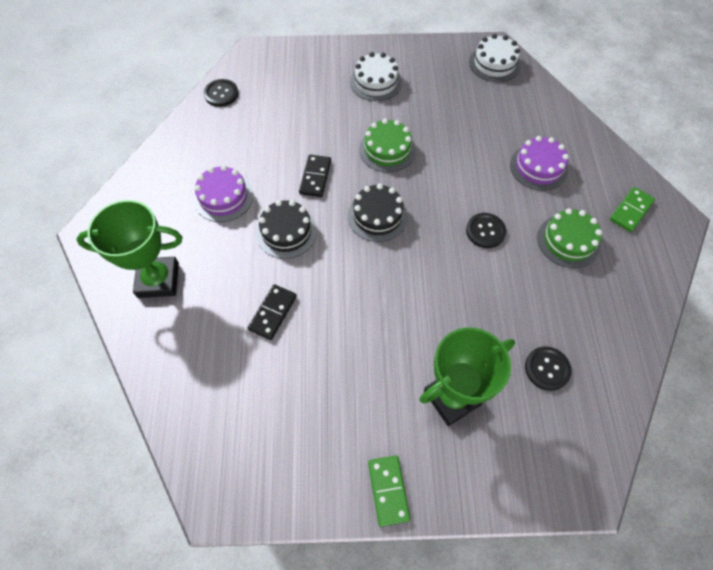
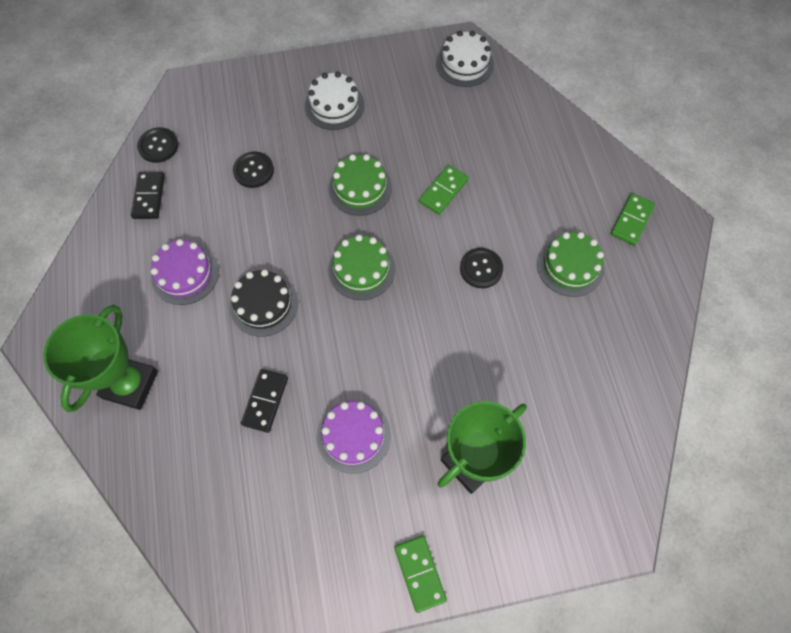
camera: 10 degrees left, 5 degrees up
(158, 280) = (130, 384): green trophy -> green trophy turned 60 degrees counterclockwise
(315, 177) = (285, 233): black domino -> black domino (149, 196)
(377, 216) = (361, 269): black cake -> green cake
(460, 162) = (443, 191): none -> green domino
(538, 167) = (528, 184): purple cake -> purple cake (353, 435)
(547, 369) = (564, 413): black button -> black button (253, 170)

